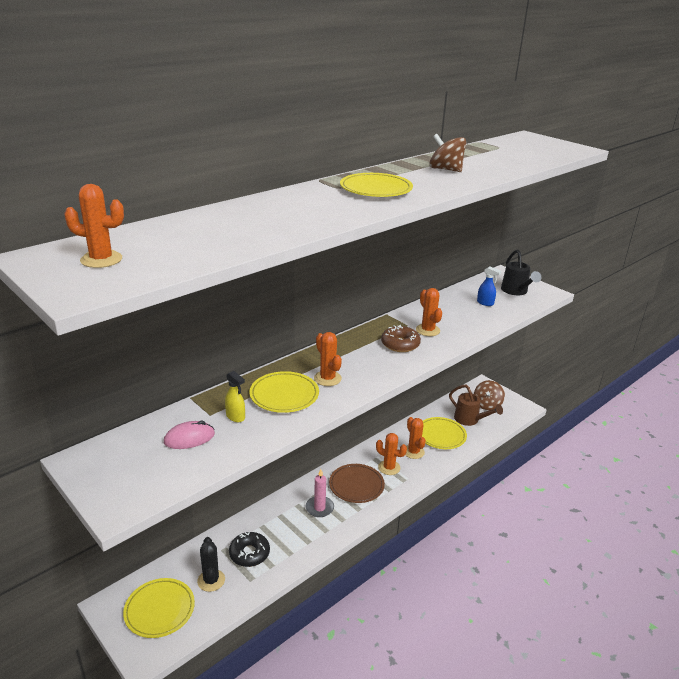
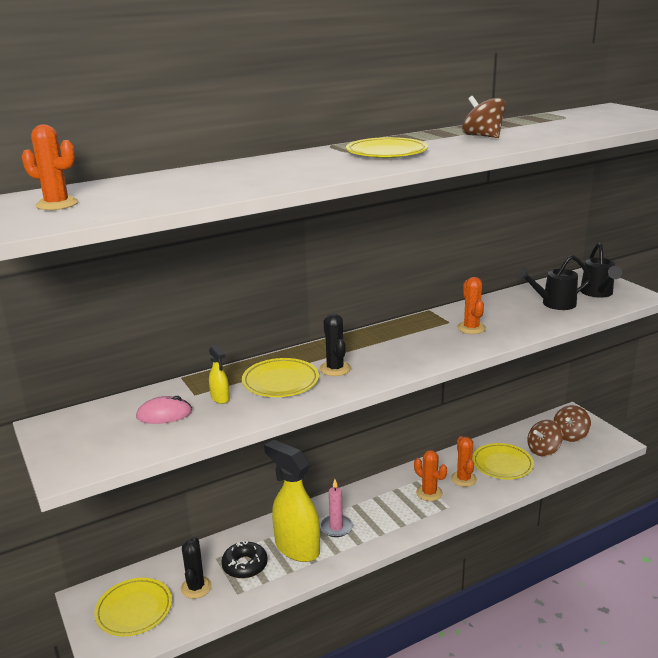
camera: 15 degrees right, 5 degrees down
(290, 531) = (297, 548): none -> yellow spray bottle
(327, 378) = (335, 369): orange cactus -> black cactus
(356, 485) = (385, 508): brown plate -> none
(400, 344) = (432, 340): brown donut -> none
(470, 420) = (543, 450): brown watering can -> brown spinning top
(485, 303) = (553, 304): blue spray bottle -> black watering can

